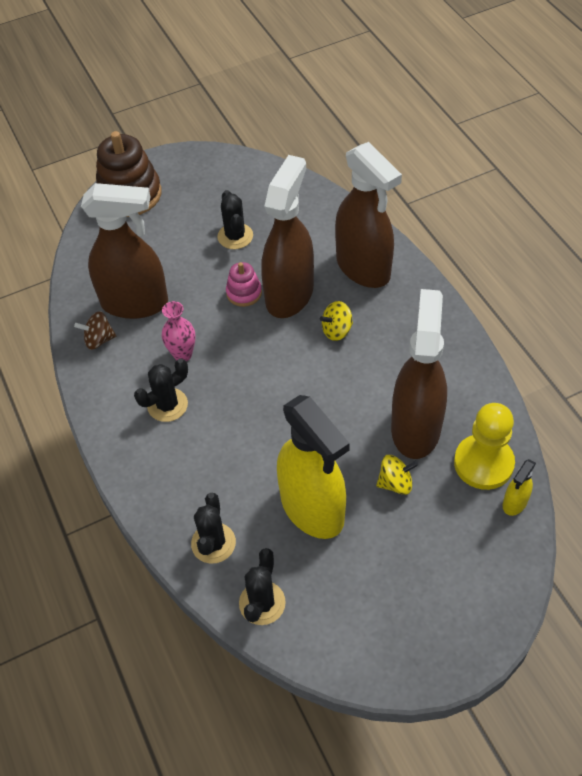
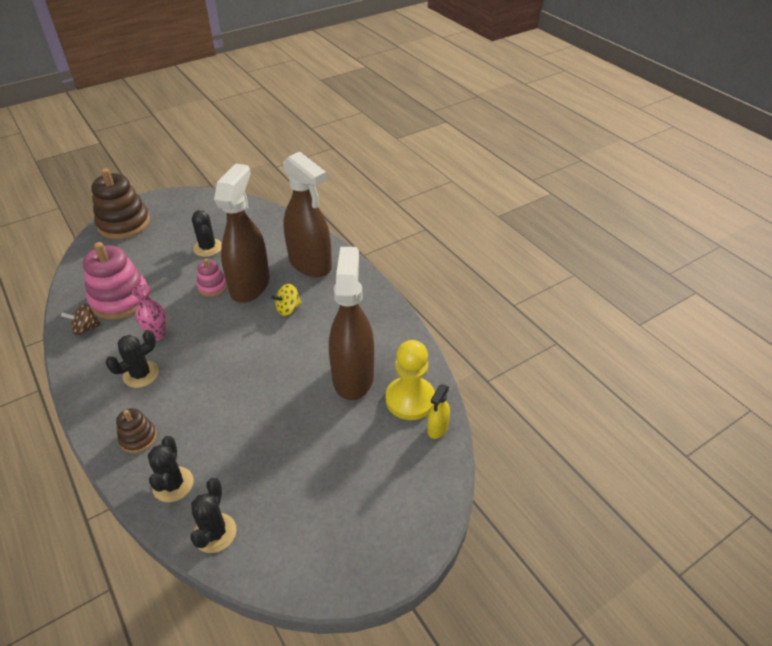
camera: 10 degrees left, 10 degrees down
(135, 303) = (120, 299): brown spray bottle -> pink stacking toy
(171, 484) = (138, 438): none -> brown stacking toy
(312, 509) = (264, 448): yellow spray bottle -> none
(395, 483) = (336, 421): yellow spinning top -> none

